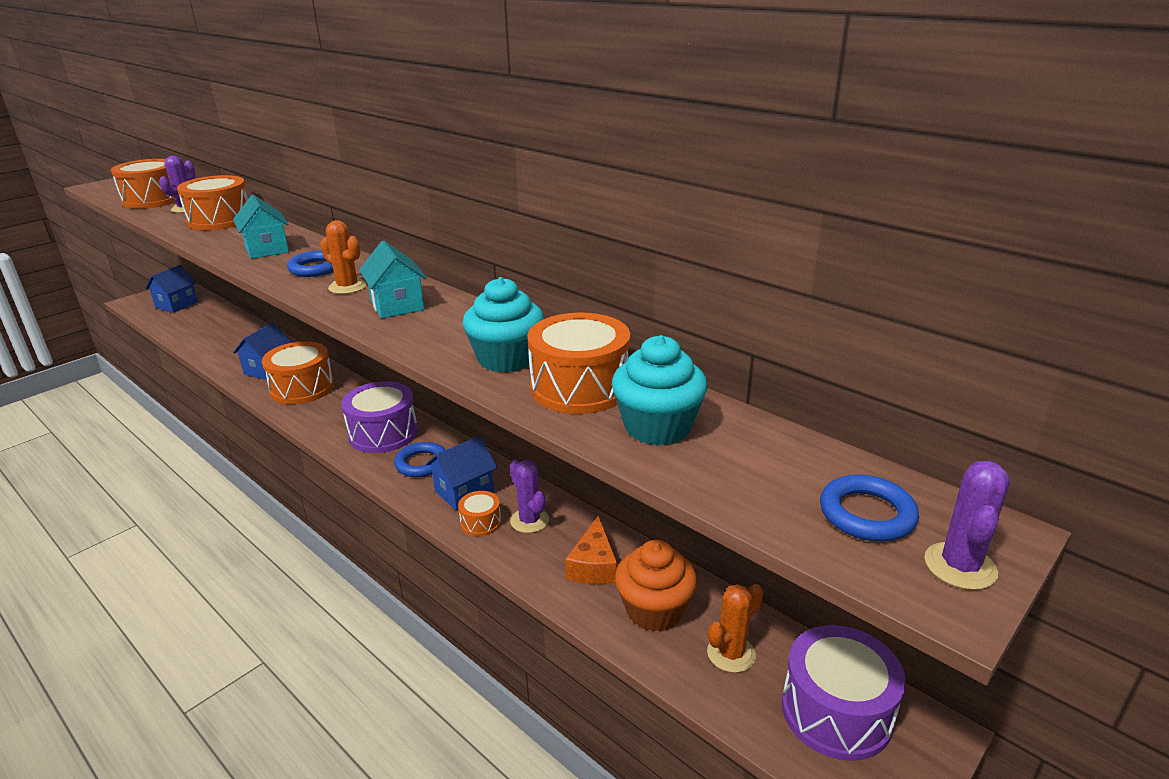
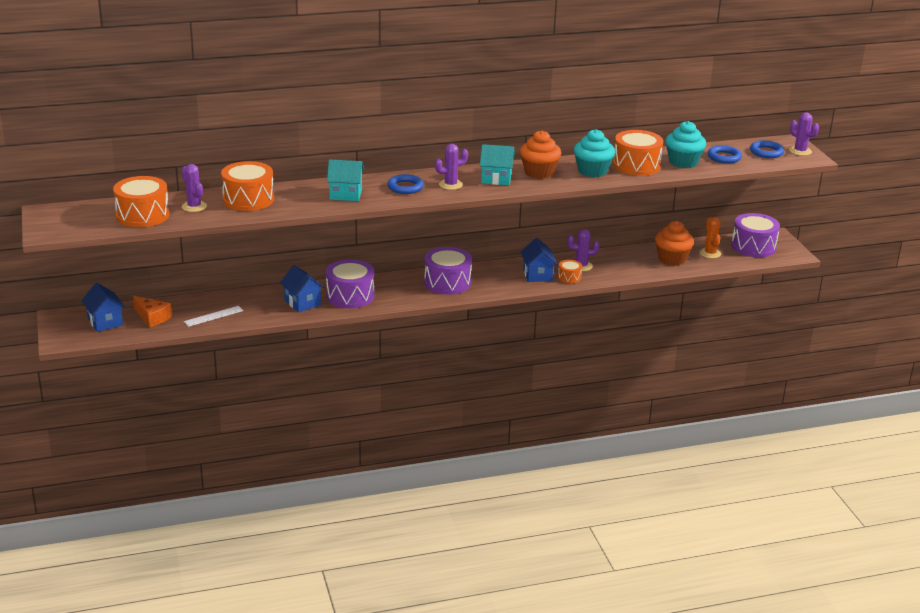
camera: 60 degrees left, 0 degrees up
(212, 340) = (213, 316): none -> white ruler
(302, 388) = (350, 296): orange drum -> purple drum
(347, 287) = (450, 185): orange cactus -> purple cactus
(421, 463) = (495, 279): blue ring -> blue ring (724, 157)
(453, 324) = (539, 172): none -> orange cupcake
(593, 565) = (630, 262): orange cheese -> orange cheese (152, 317)

